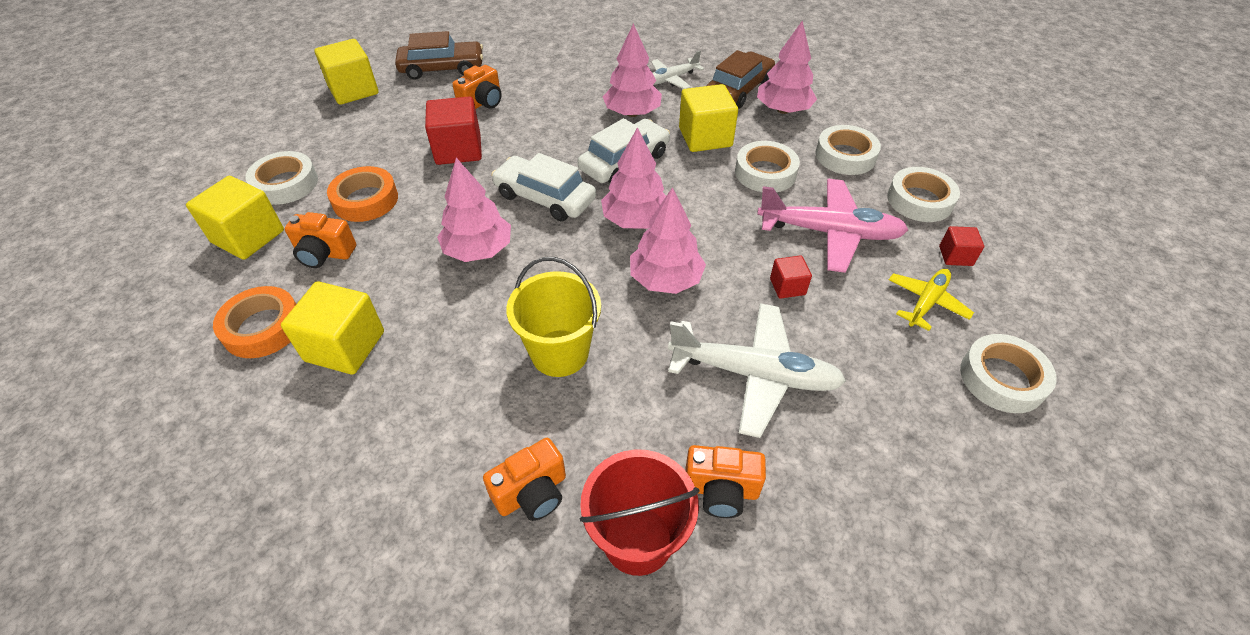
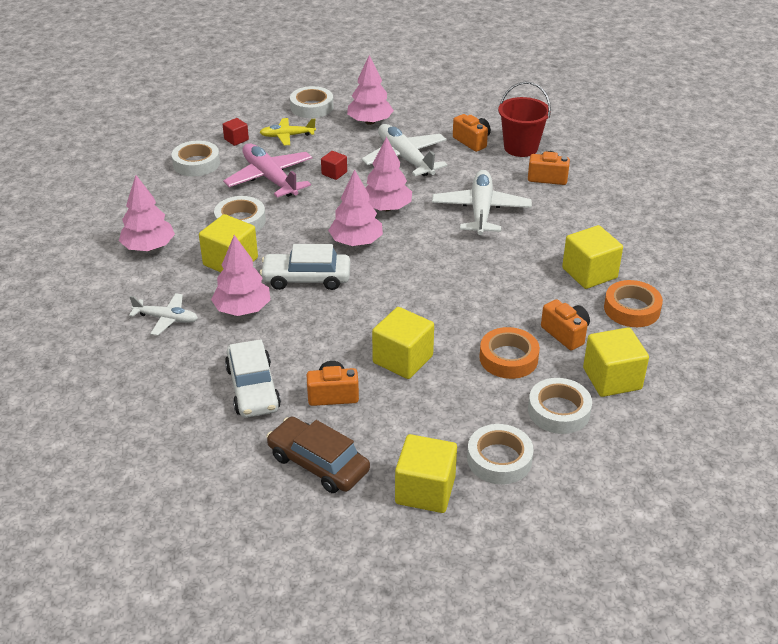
camera: 135 degrees left, 10 degrees down
(458, 150) = (403, 359): red cube -> yellow cube
(478, 250) = (467, 279): pink tree -> pink tree (370, 122)
(545, 197) = (389, 286): white car -> white car (253, 388)
(560, 353) = (481, 210): yellow bucket -> white plane
(738, 90) = (142, 279): brown car -> none
(845, 156) = (179, 202): white tape -> white tape (499, 459)

